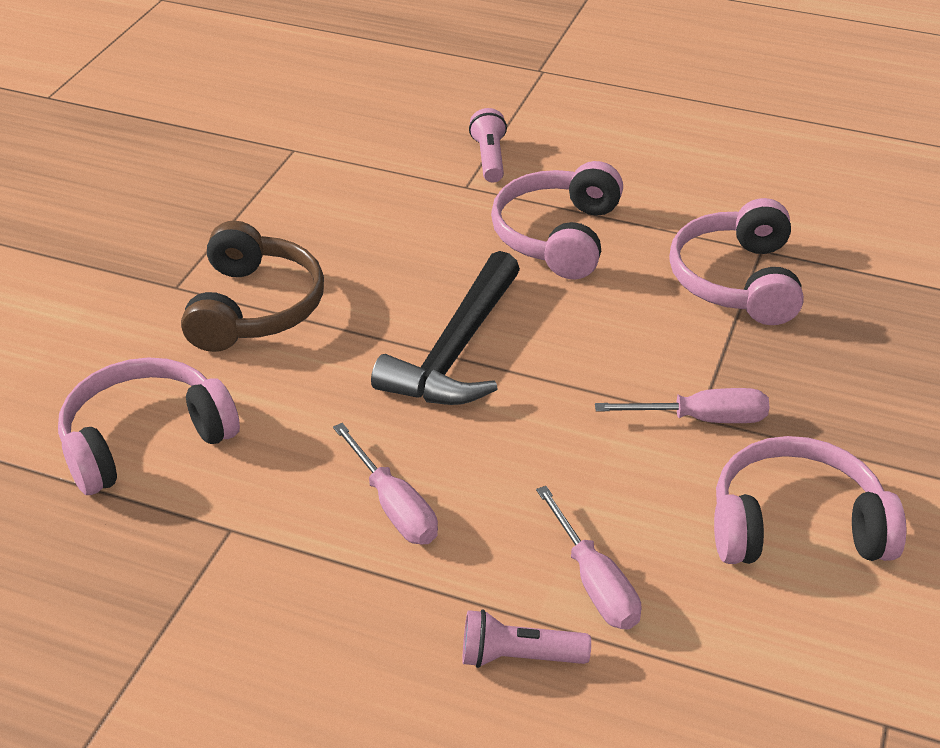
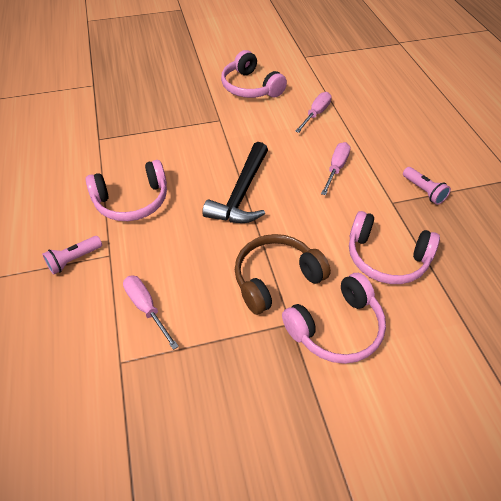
camera: 125 degrees left, 10 degrees up
(456, 351) = (241, 194): black hammer -> black hammer turned 120 degrees clockwise
(519, 657) = (358, 117): pink flashlight -> pink flashlight (423, 191)
(701, 419) = (220, 119): pink screwdriver -> pink screwdriver (146, 308)
(737, 281) = (127, 138): pink headphones -> pink headphones (336, 328)

